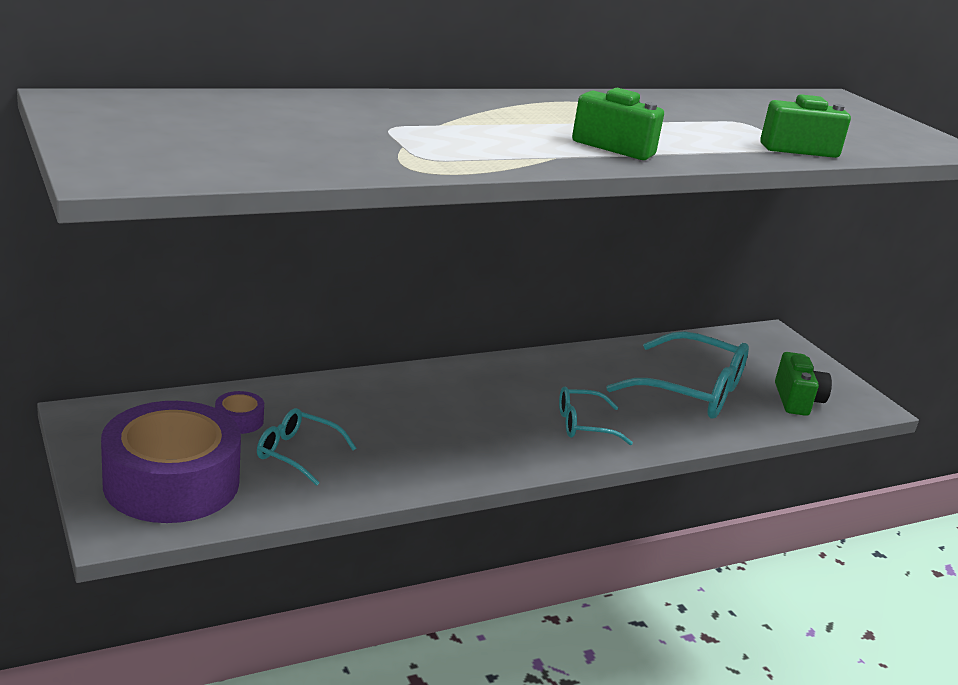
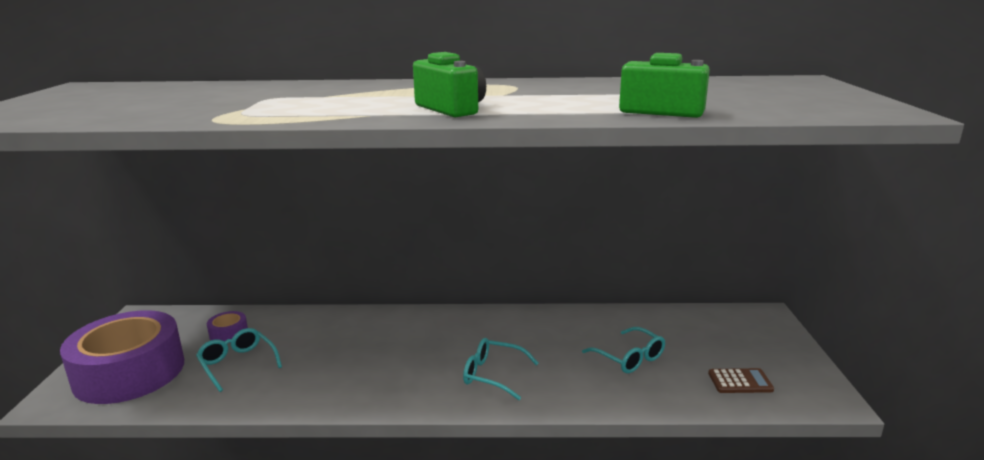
camera: 30 degrees right, 5 degrees down
(691, 391) = (629, 358): turquoise glasses -> turquoise glasses, size x0.54
(797, 400) = (740, 381): green camera -> brown calculator

